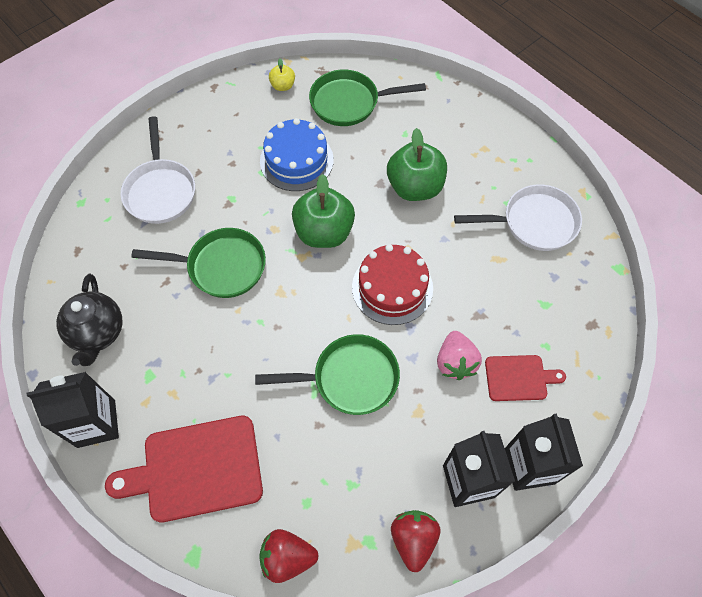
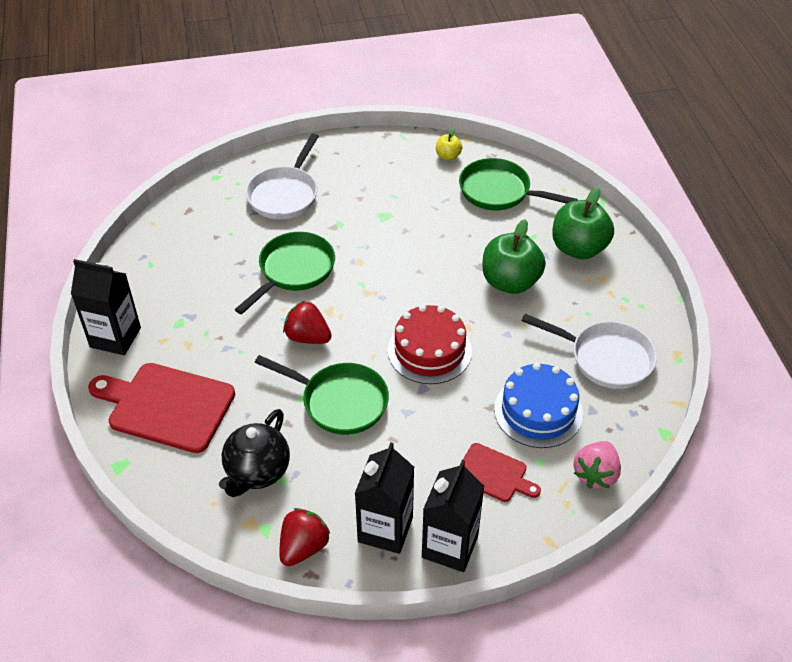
camera: 30 degrees right, 15 degrees down
(98, 333) = (162, 275): black teapot -> black teapot (257, 472)
(221, 267) = (294, 271): green pan -> green pan turned 90 degrees counterclockwise
(287, 557) = (191, 505): red strawberry -> red strawberry (307, 337)
(296, 160) = (417, 218): blue cake -> blue cake (538, 411)
(324, 232) = (400, 282): green apple -> green apple (578, 248)
(455, 362) = (443, 434): pink strawberry -> pink strawberry (595, 474)

